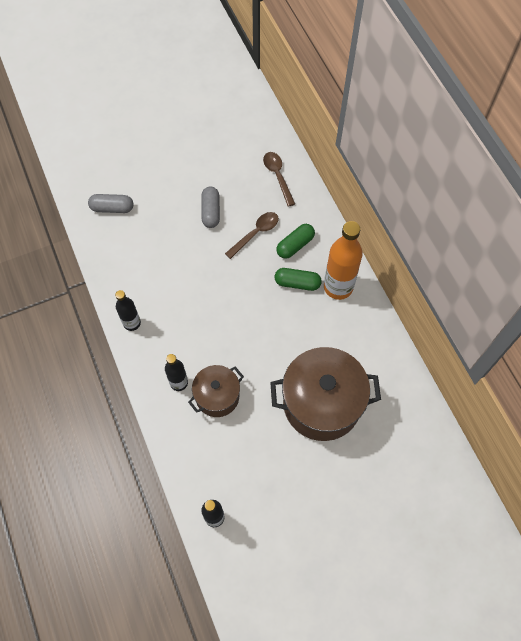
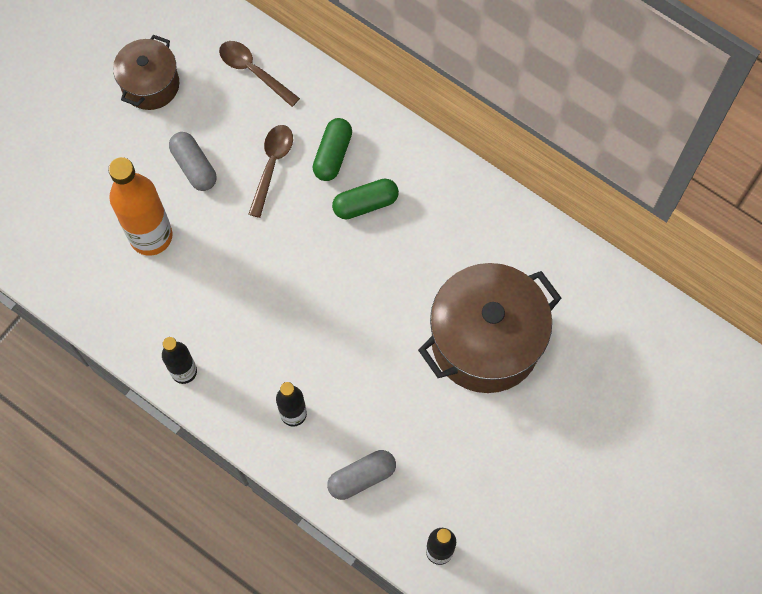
camera: 30 degrees left, 5 degrees up
(112, 208) = (56, 231): grey capsule -> grey capsule (361, 477)
(217, 396) = (352, 404): brown pot -> brown pot (150, 85)
(338, 287) = (419, 182): orange bottle -> orange bottle (151, 236)

